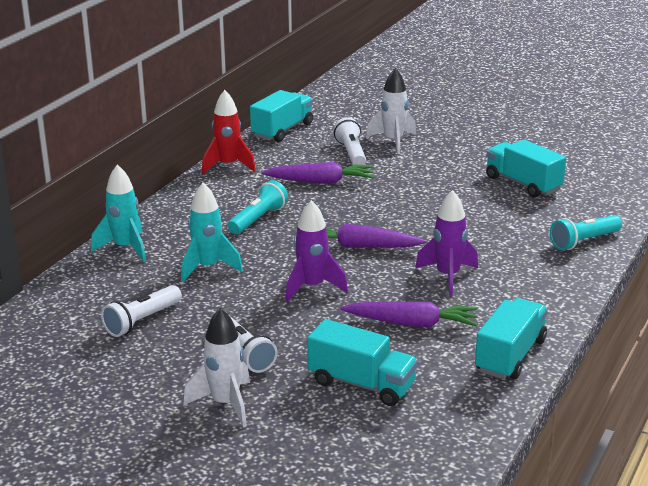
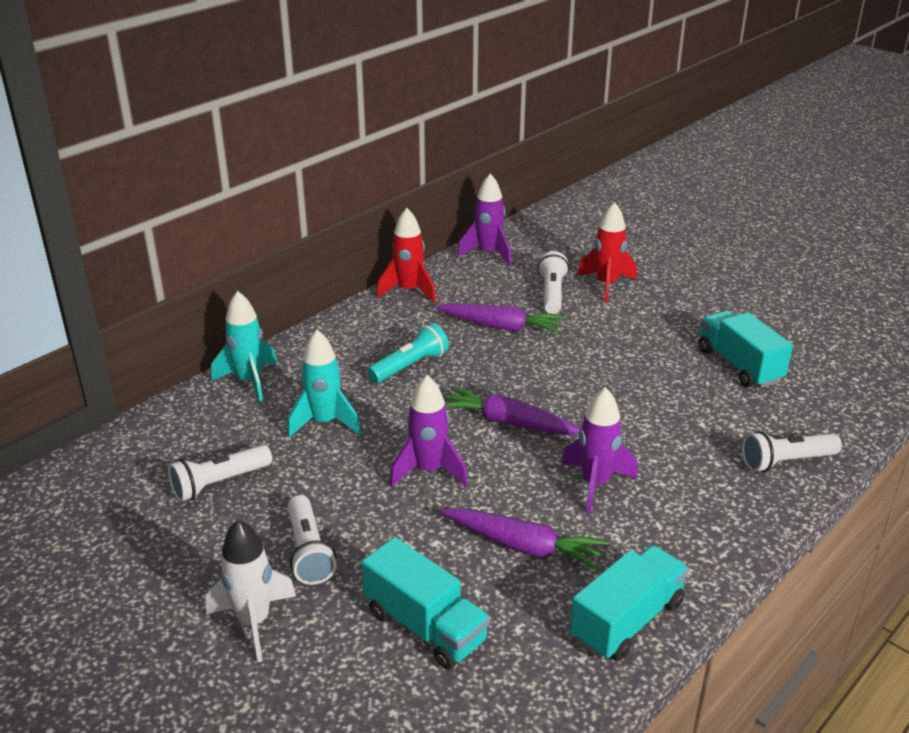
camera: 15 degrees right, 5 degrees up
(282, 130) = (488, 254): turquoise truck -> purple rocket
(393, 141) = (606, 285): white rocket -> red rocket
(584, 241) = (786, 461): turquoise flashlight -> white flashlight

